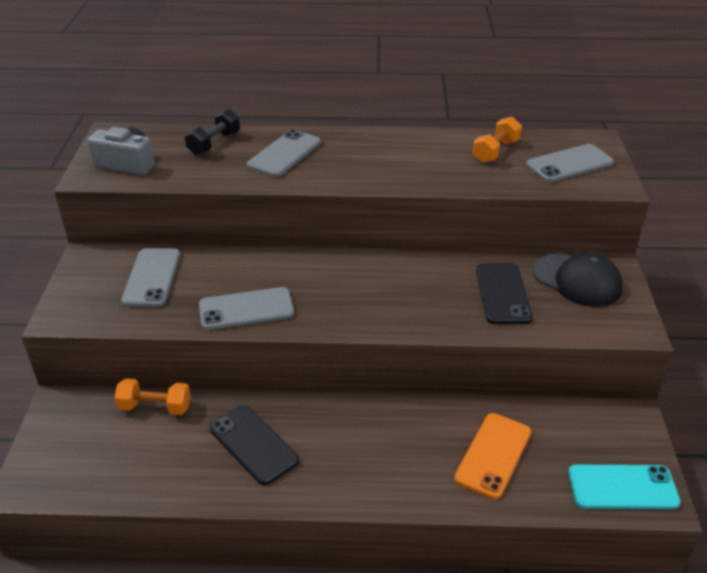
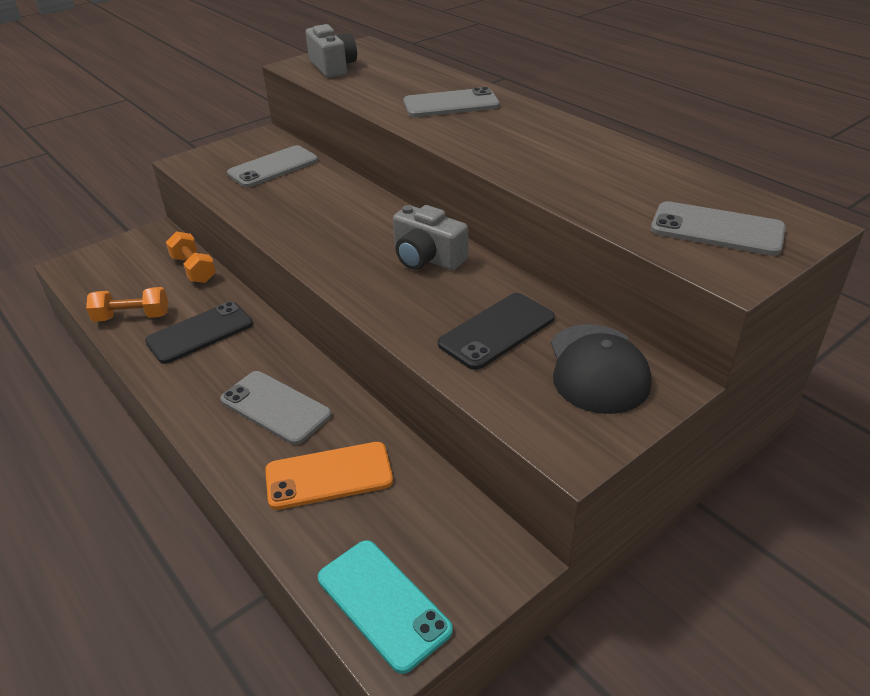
camera: 50 degrees right, 0 degrees up
(214, 143) = (415, 77): black dumbbell -> none
(246, 309) = (286, 219): grey phone -> grey phone (275, 407)
(253, 444) = (200, 333): black phone -> black phone turned 45 degrees clockwise
(389, 276) = (427, 258): none -> grey camera
(496, 151) = (652, 182): orange dumbbell -> orange dumbbell (132, 317)

